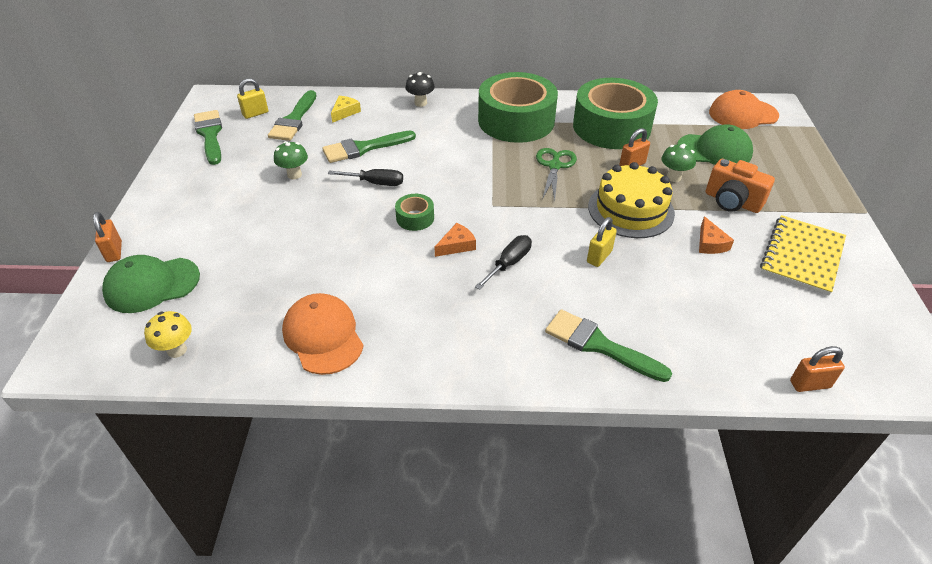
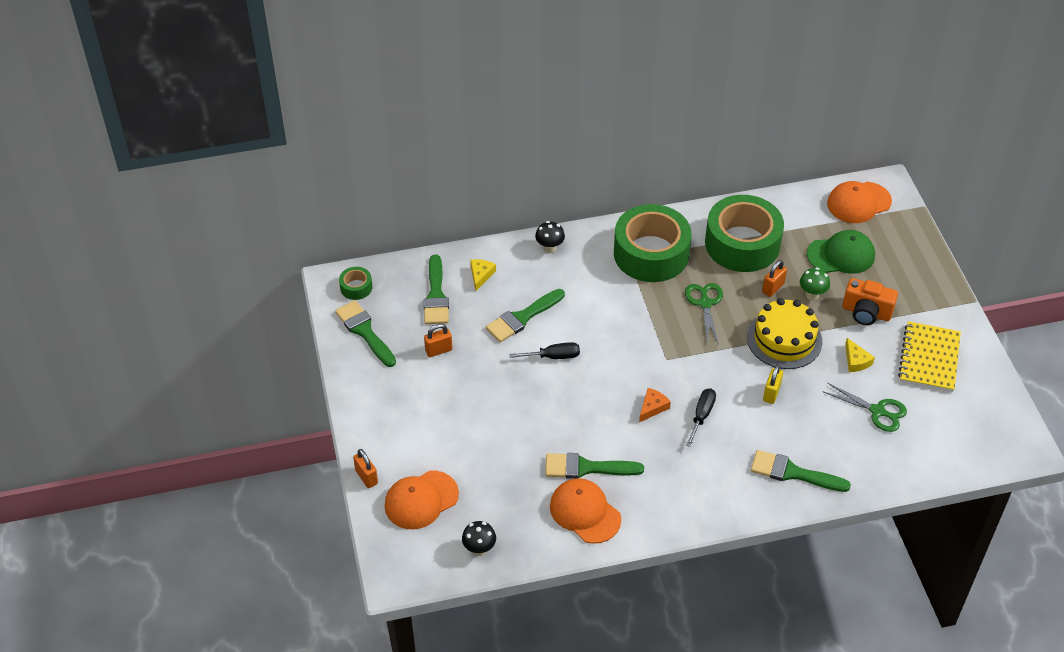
camera: 15 degrees left, 5 degrees up
(152, 285) = (421, 500): green cap -> orange cap
(177, 350) = (479, 549): yellow mushroom -> black mushroom
(255, 113) = (392, 295): yellow padlock -> none
(294, 175) = (474, 362): green mushroom -> none
(351, 289) = (586, 468): none -> green brush
(415, 218) = (605, 387): green tape -> green tape (356, 287)
(710, 243) = (856, 361): orange cheese -> yellow cheese
(726, 298) = (877, 411): none -> green scissors
(810, 384) = (946, 470): orange padlock -> orange padlock (438, 350)

